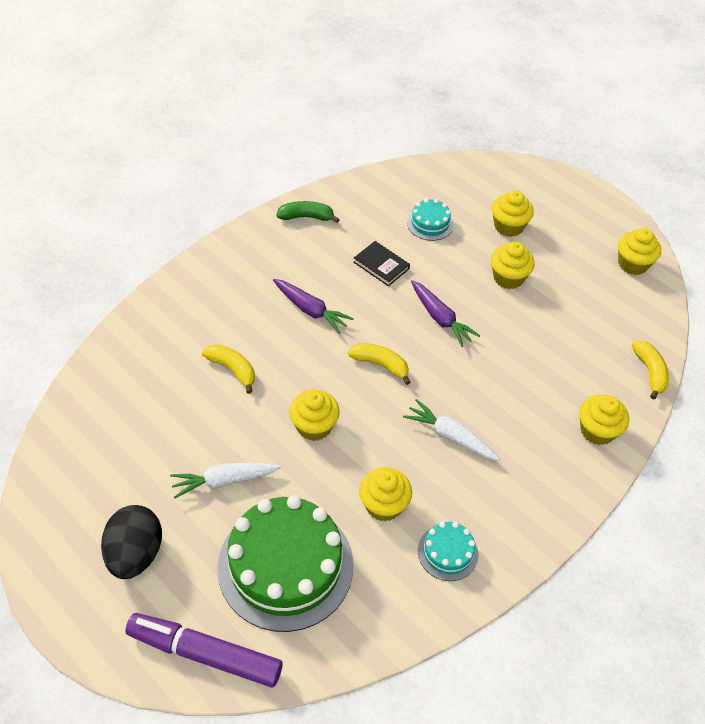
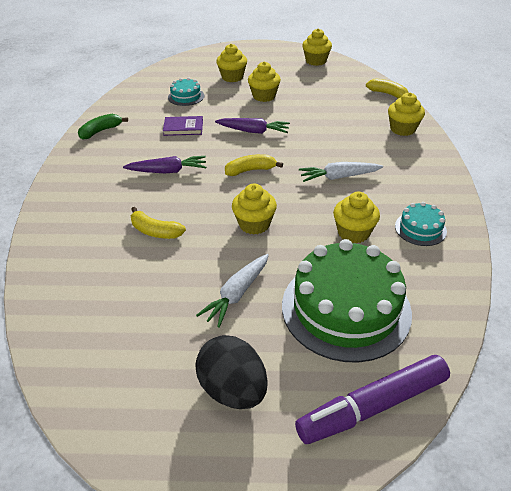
camera: 40 degrees left, 10 degrees down
(232, 369) = (155, 231): yellow banana -> yellow banana turned 150 degrees counterclockwise
(381, 265) = (183, 128): black book -> purple book

